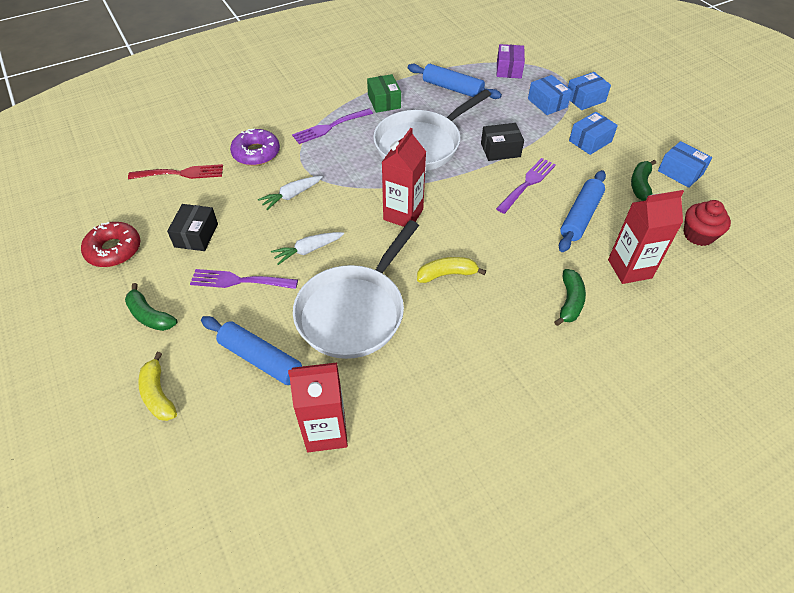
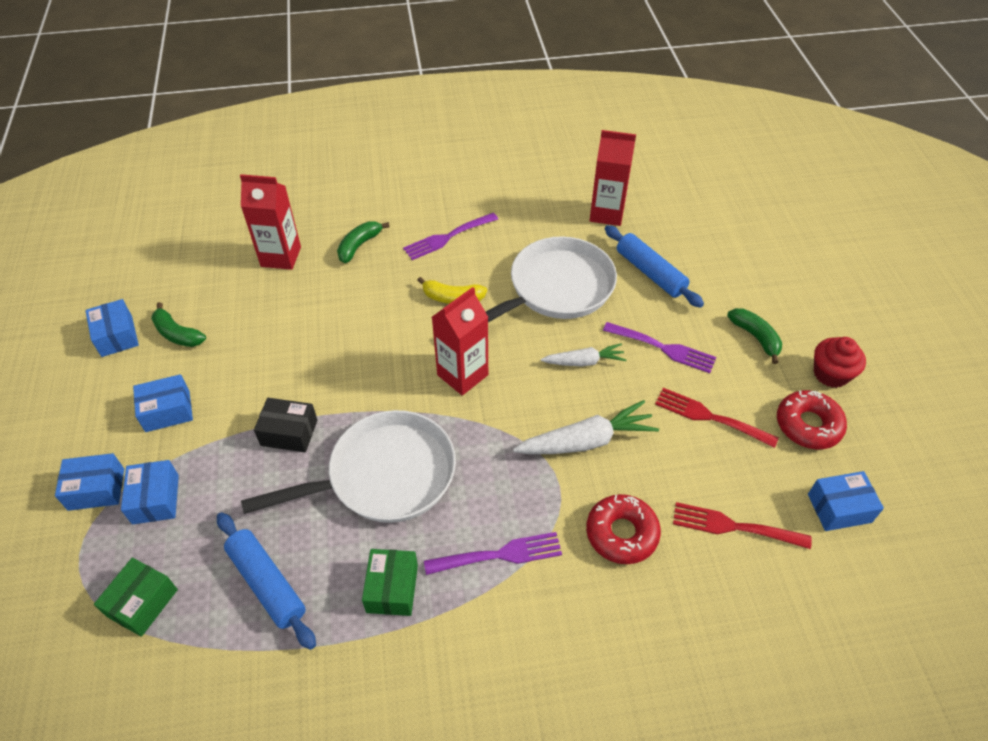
camera: 160 degrees left, 0 degrees up
(103, 201) = (839, 508): none -> blue box
(158, 394) = (740, 269): yellow banana -> none
(196, 235) = (710, 417): black box -> red fork
(256, 153) = (621, 533): purple donut -> red donut
(291, 195) = (586, 441): white carrot -> white carrot, size x1.61
(509, 69) = (142, 603): purple box -> green box
(527, 184) = (297, 373): purple fork -> purple fork (447, 237)
(580, 217) = (276, 317): blue rolling pin -> none
(640, 185) = (177, 334): green banana -> green banana turned 90 degrees clockwise
(698, 235) = (184, 267): red cupcake -> red cupcake (831, 374)

